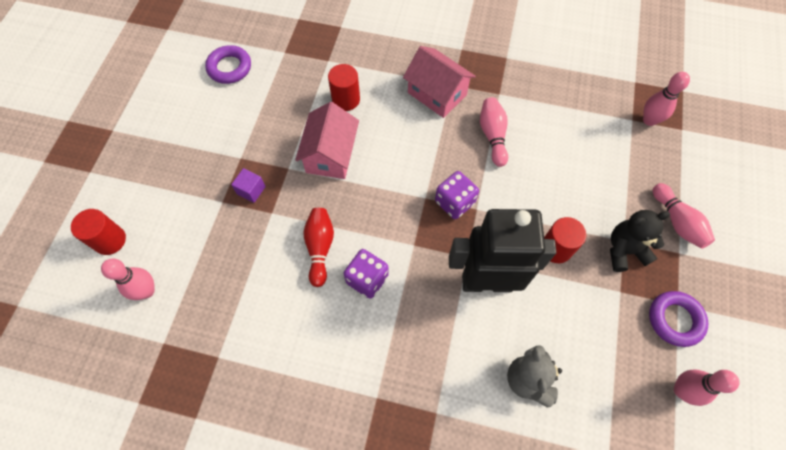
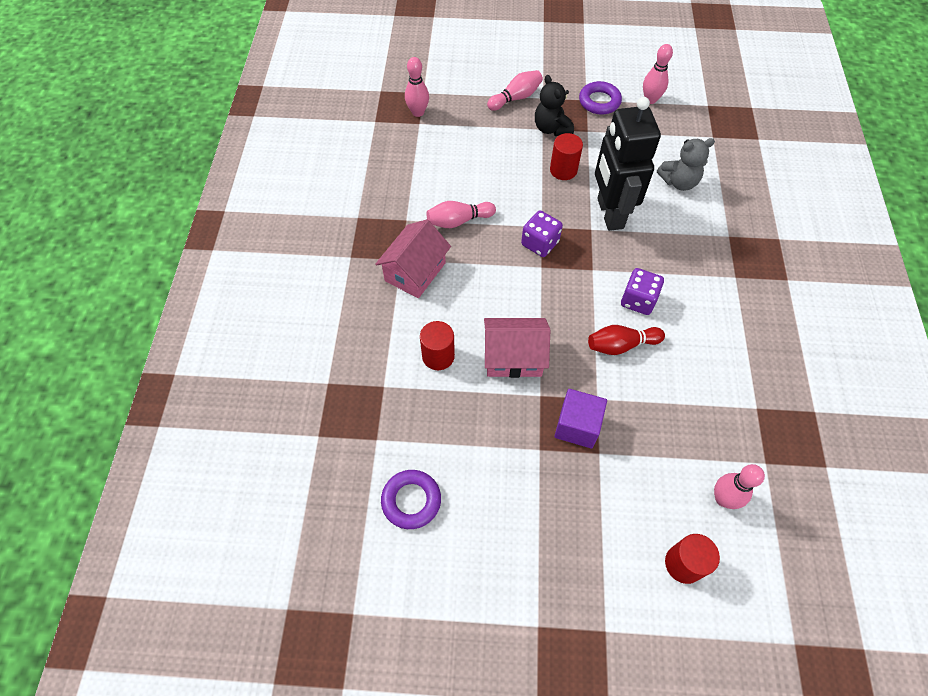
camera: 100 degrees left, 5 degrees down
(251, 190) = (577, 426): purple cube -> purple cube, size x1.63

